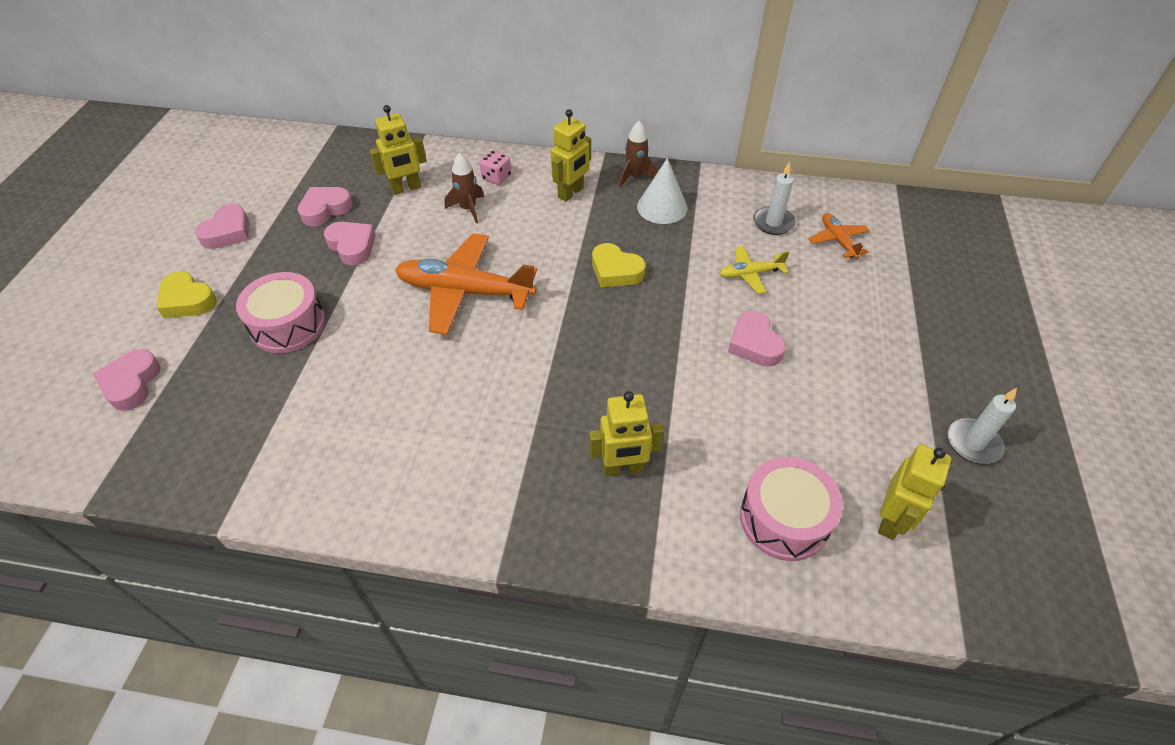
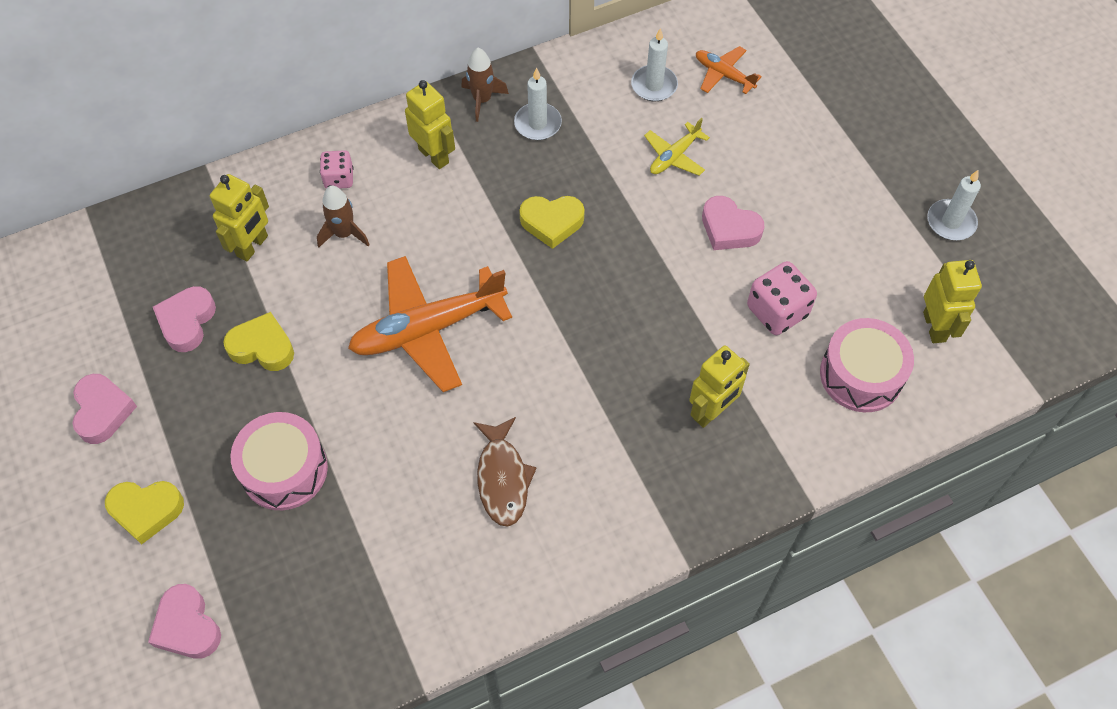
camera: 35 degrees left, 10 degrees up
(352, 246) = (262, 347): pink heart -> yellow heart
(419, 418) = (502, 478): none -> brown fish
(571, 193) = (434, 155): yellow robot -> yellow robot turned 45 degrees counterclockwise
(662, 207) = (537, 124): white cone -> white candle
(746, 425) = (777, 311): none -> pink dice

